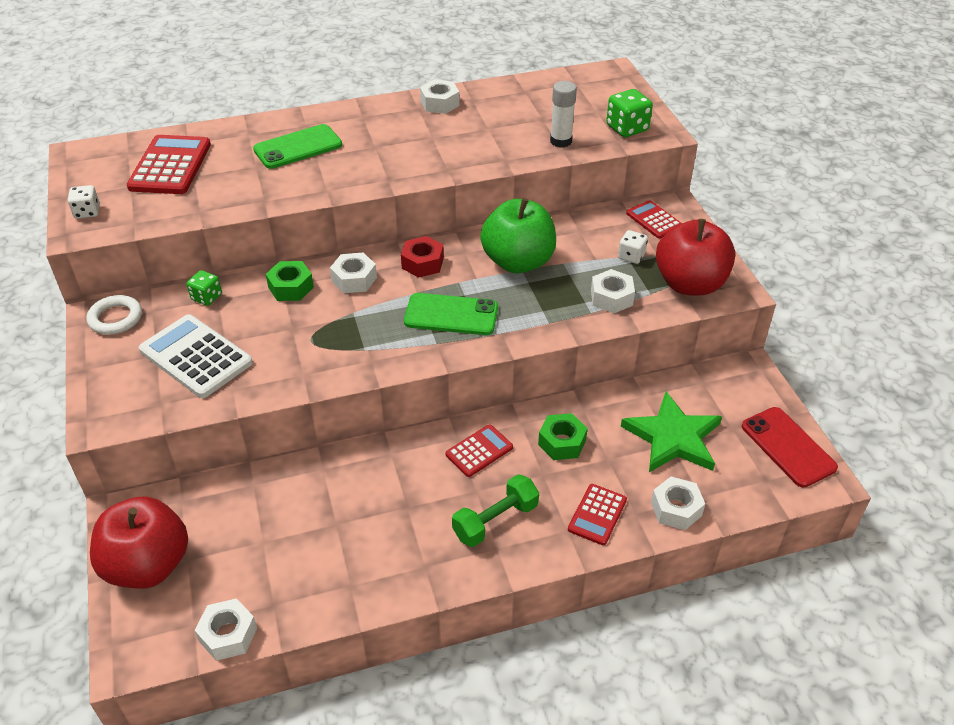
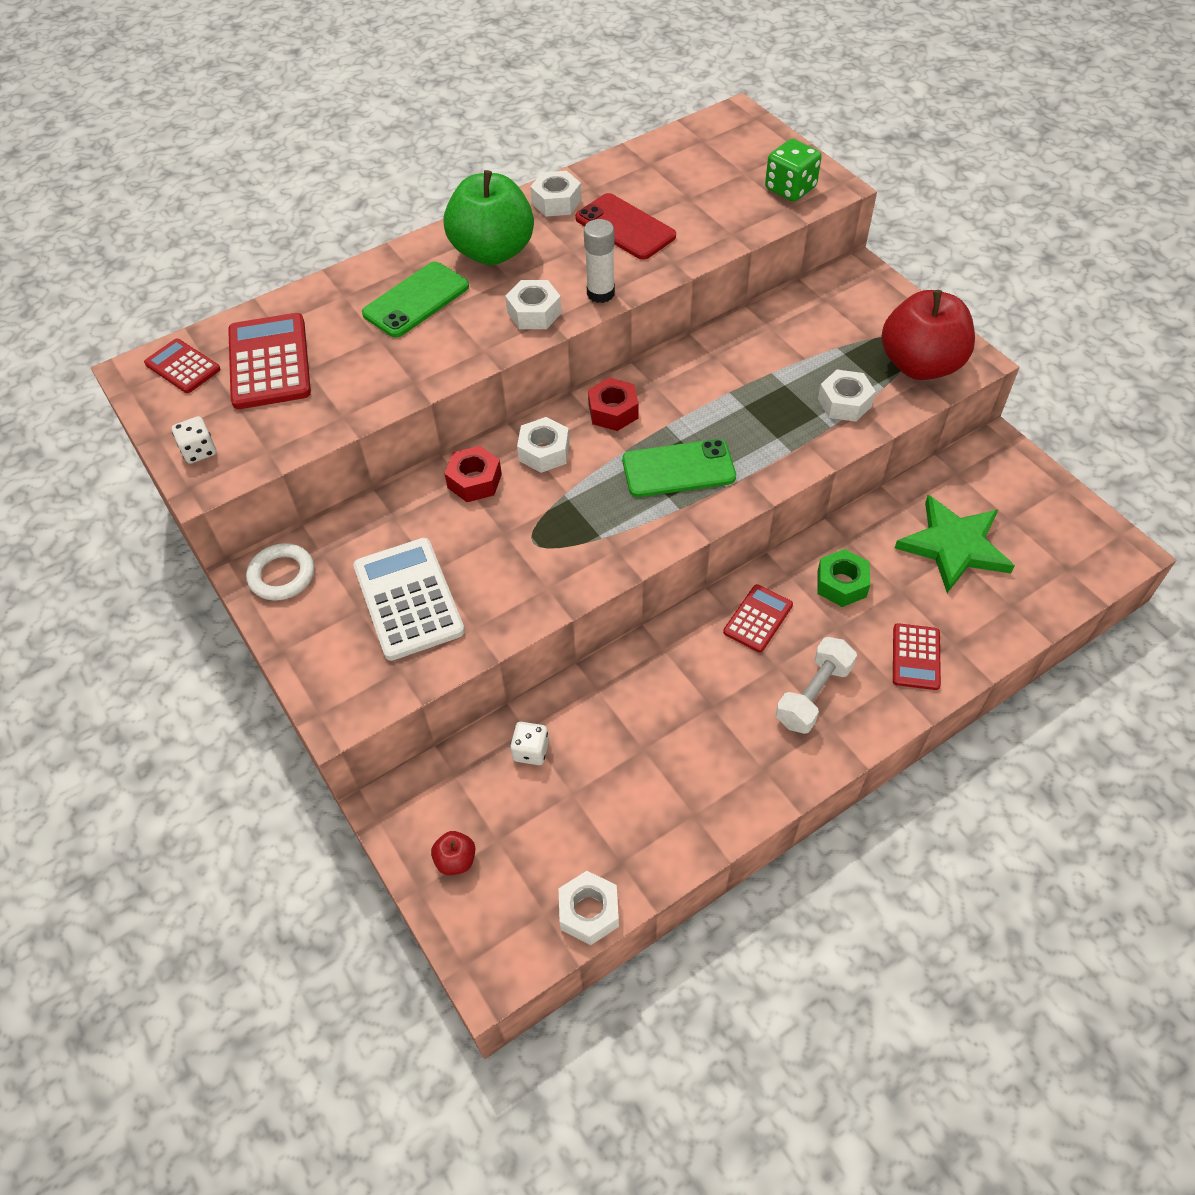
camera: 15 degrees left, 10 degrees up
(148, 565) = (456, 860): red apple -> red apple, size x0.40
(196, 357) = (408, 599): white calculator -> white calculator turned 45 degrees clockwise
(206, 297) = (379, 519): green dice -> none
(291, 287) = (474, 481): green nut -> red nut
(495, 521) = (813, 695): green dumbbell -> white dumbbell
(518, 262) = (721, 383): green apple -> green apple (493, 251)
(561, 141) = (724, 222): white glue stick -> white glue stick (600, 293)
(631, 256) = (842, 345): white dice -> white dice (531, 751)
(654, 220) = (845, 294): red calculator -> red calculator (182, 367)
(676, 509) = (992, 627): white nut -> white nut (534, 313)
(788, 447) = (1074, 525): red phone -> red phone (625, 227)

